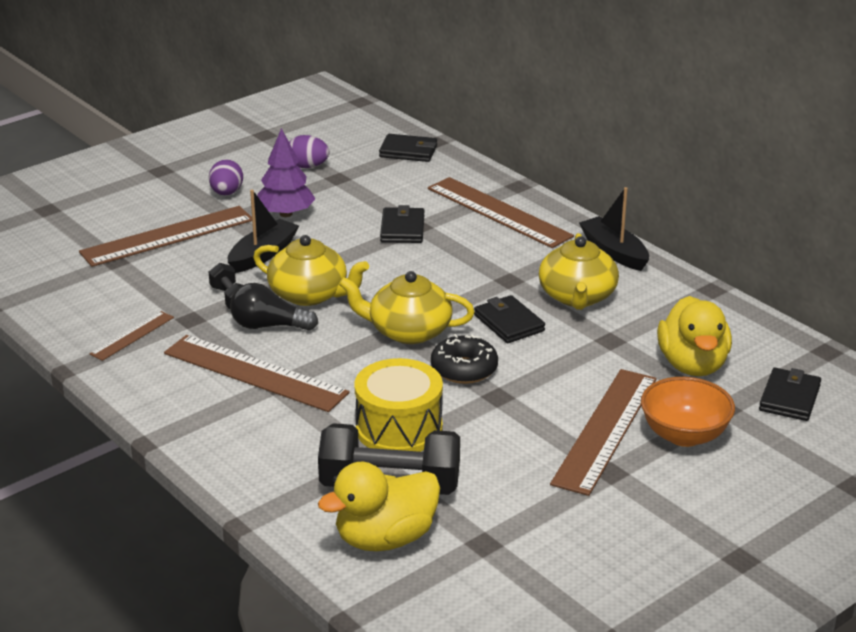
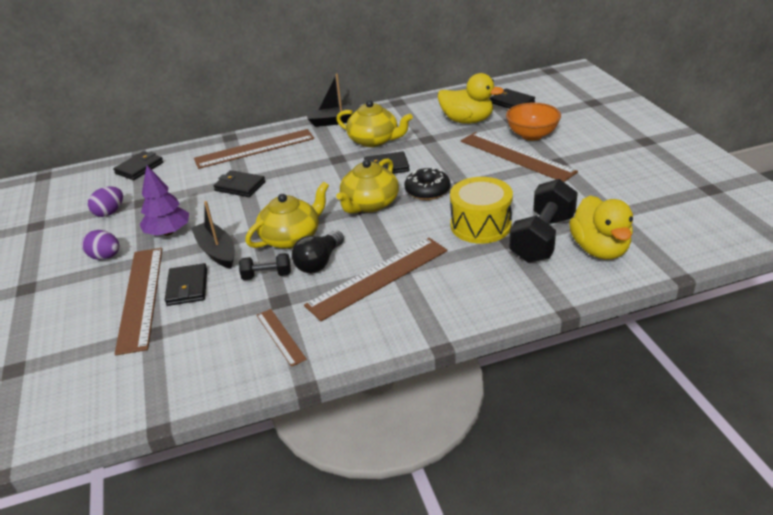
camera: 65 degrees left, 5 degrees up
(193, 257) = (187, 287): none -> black wallet

